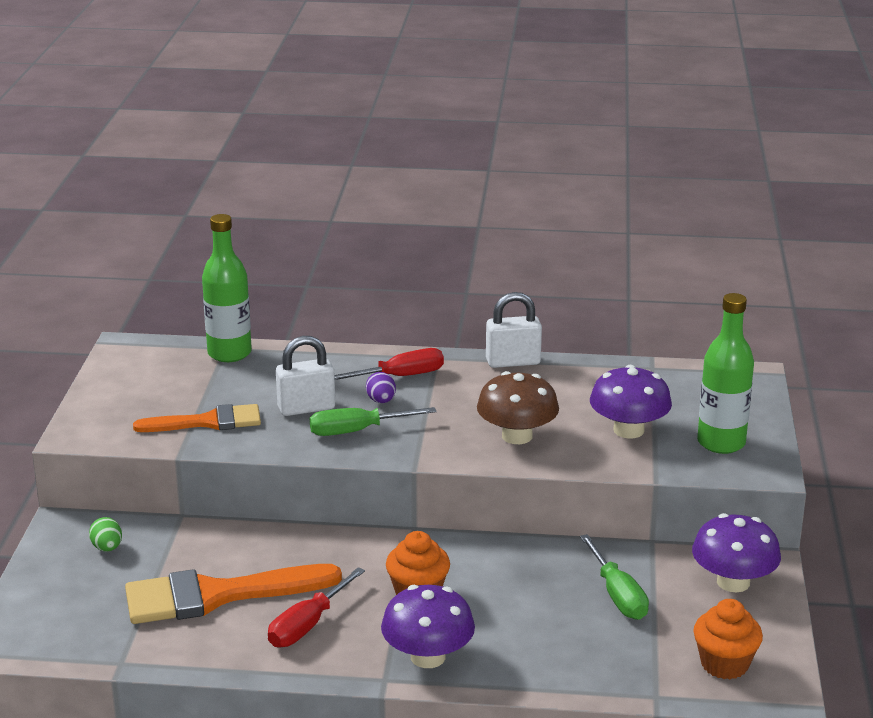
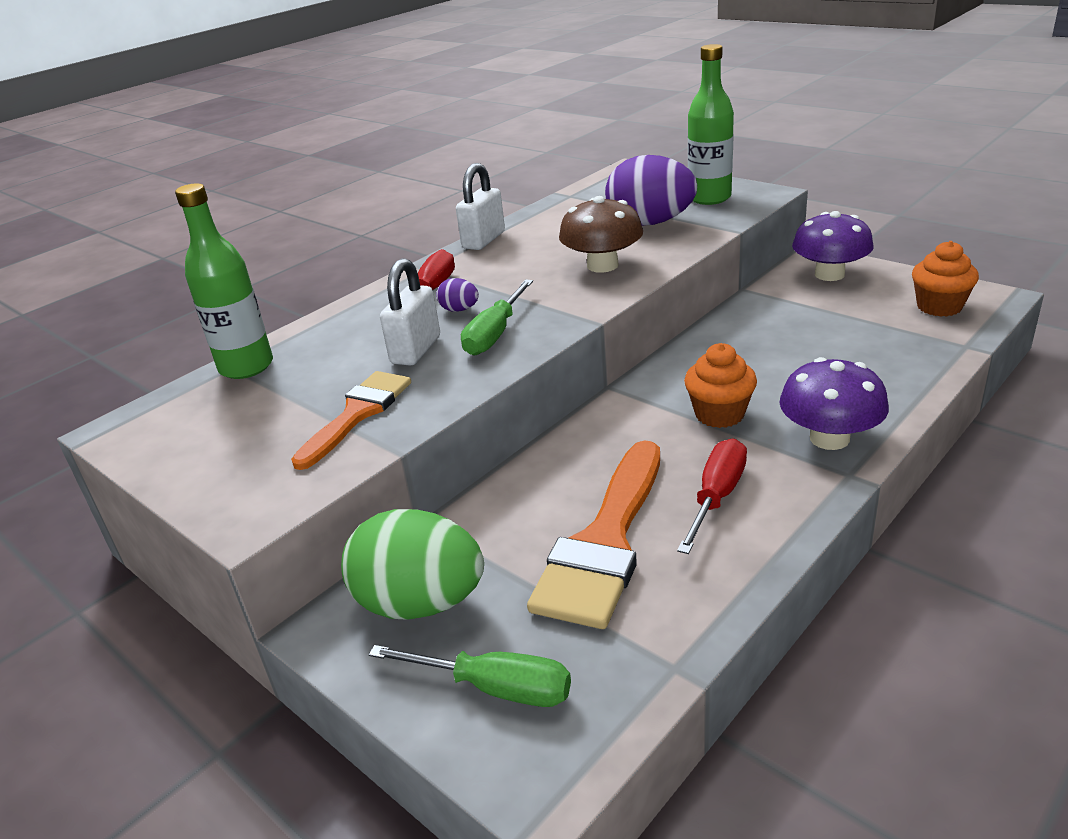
camera: 50 degrees left, 5 degrees up
(107, 548) = (420, 603): green egg -> green egg, size x2.34
(307, 625) = (717, 496): red screwdriver -> red screwdriver turned 135 degrees counterclockwise
(618, 595) = (808, 322): green screwdriver -> green screwdriver (496, 688)
(628, 430) = (650, 223): purple mushroom -> purple egg

